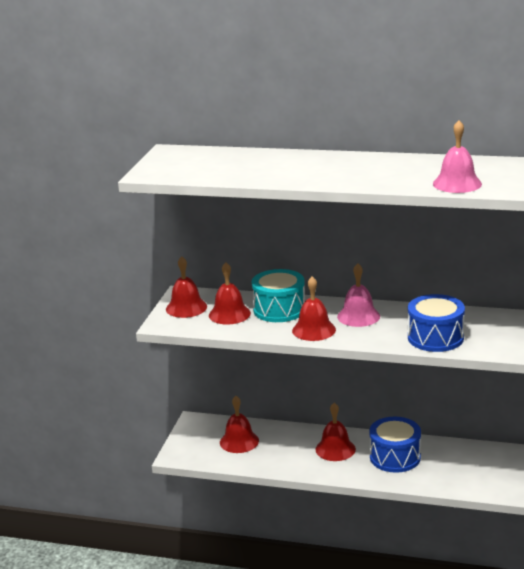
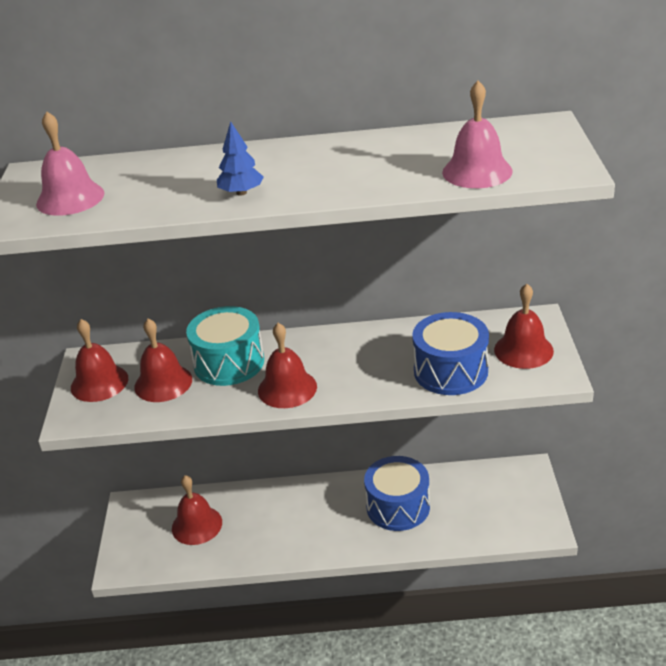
camera: 15 degrees left, 10 degrees up
(296, 176) = (241, 193): none -> blue tree
(335, 449) = (321, 510): red bell -> red bell (523, 350)
(358, 316) = (338, 354): pink bell -> pink bell (70, 198)

